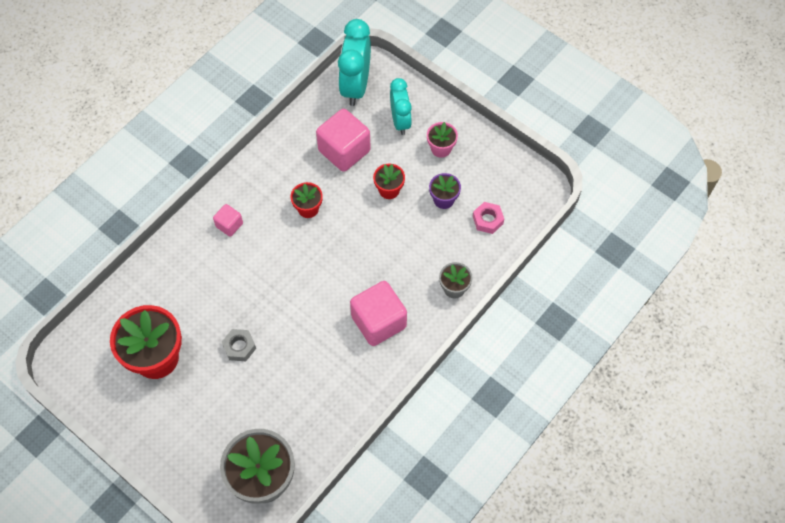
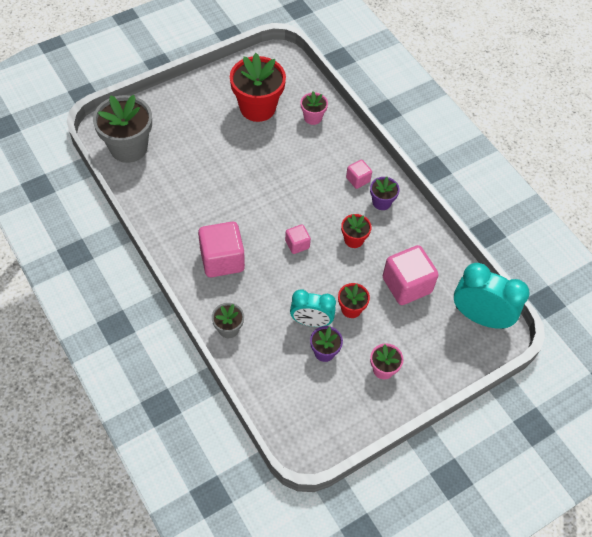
camera: 105 degrees right, 5 degrees down
(154, 294) = (313, 117): none -> pink flower pot
(239, 347) = (243, 159): grey nut -> none
(252, 196) = (381, 202): none -> purple flower pot
(333, 258) = (297, 244): none -> pink cube
(400, 121) = (426, 343): turquoise clock -> turquoise clock (311, 321)
(488, 220) = (288, 383): pink nut -> none

